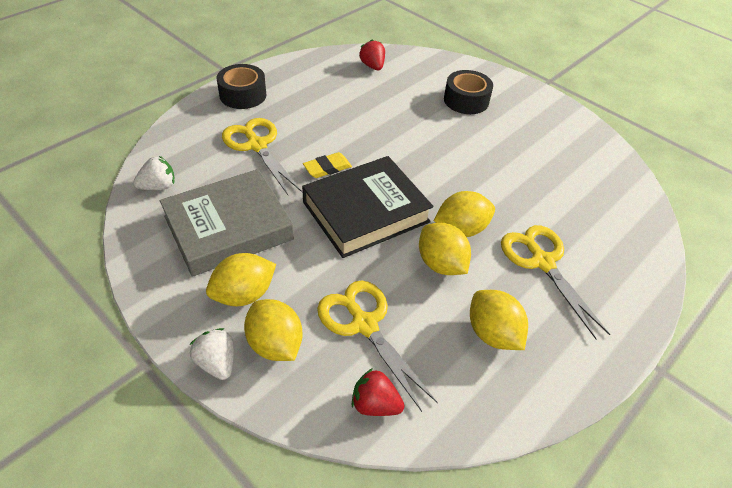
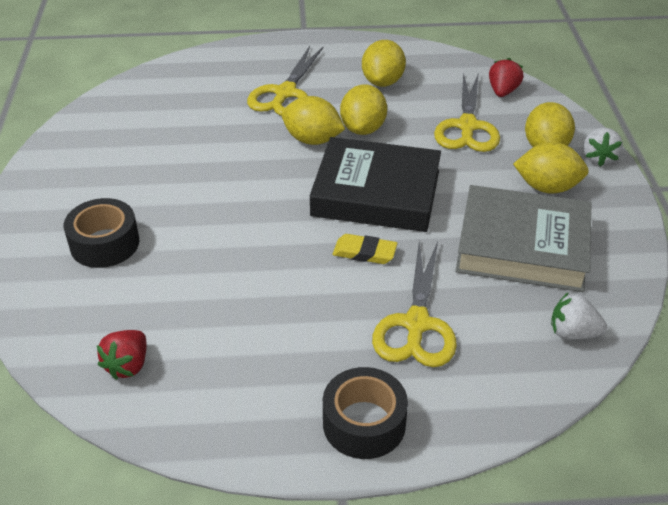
camera: 135 degrees left, 5 degrees down
(375, 404) = (503, 91): red strawberry -> red strawberry turned 135 degrees counterclockwise

